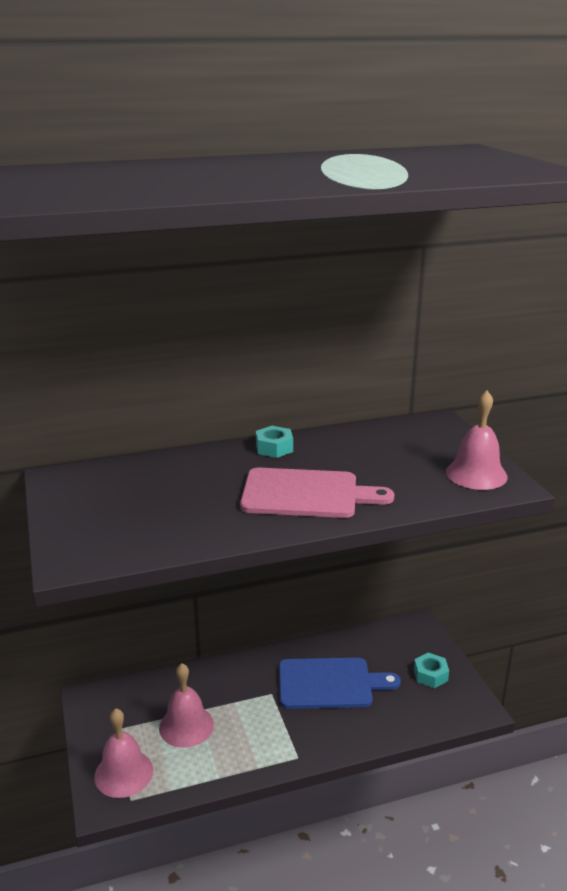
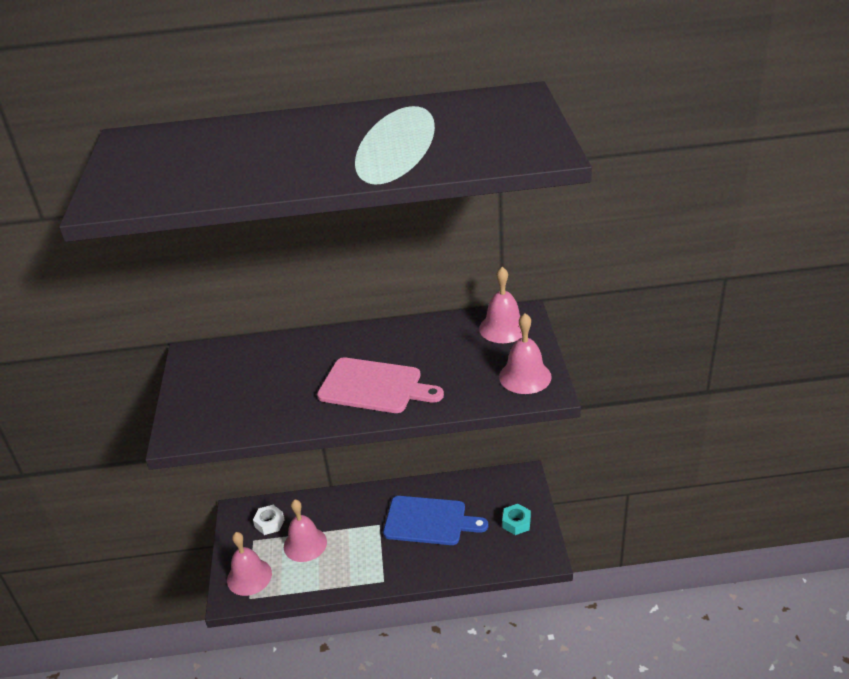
camera: 15 degrees right, 10 degrees up
(134, 706) = (269, 523): none -> white nut
(274, 448) = (369, 335): turquoise nut -> none
(425, 434) = (503, 328): none -> pink bell

